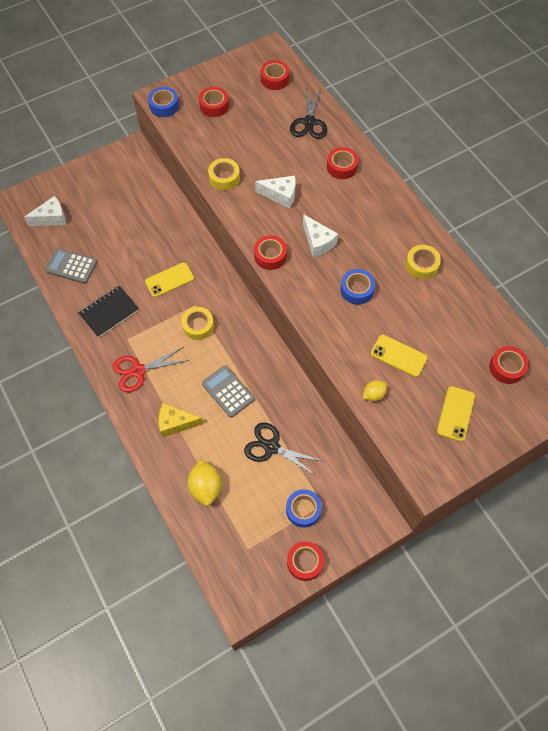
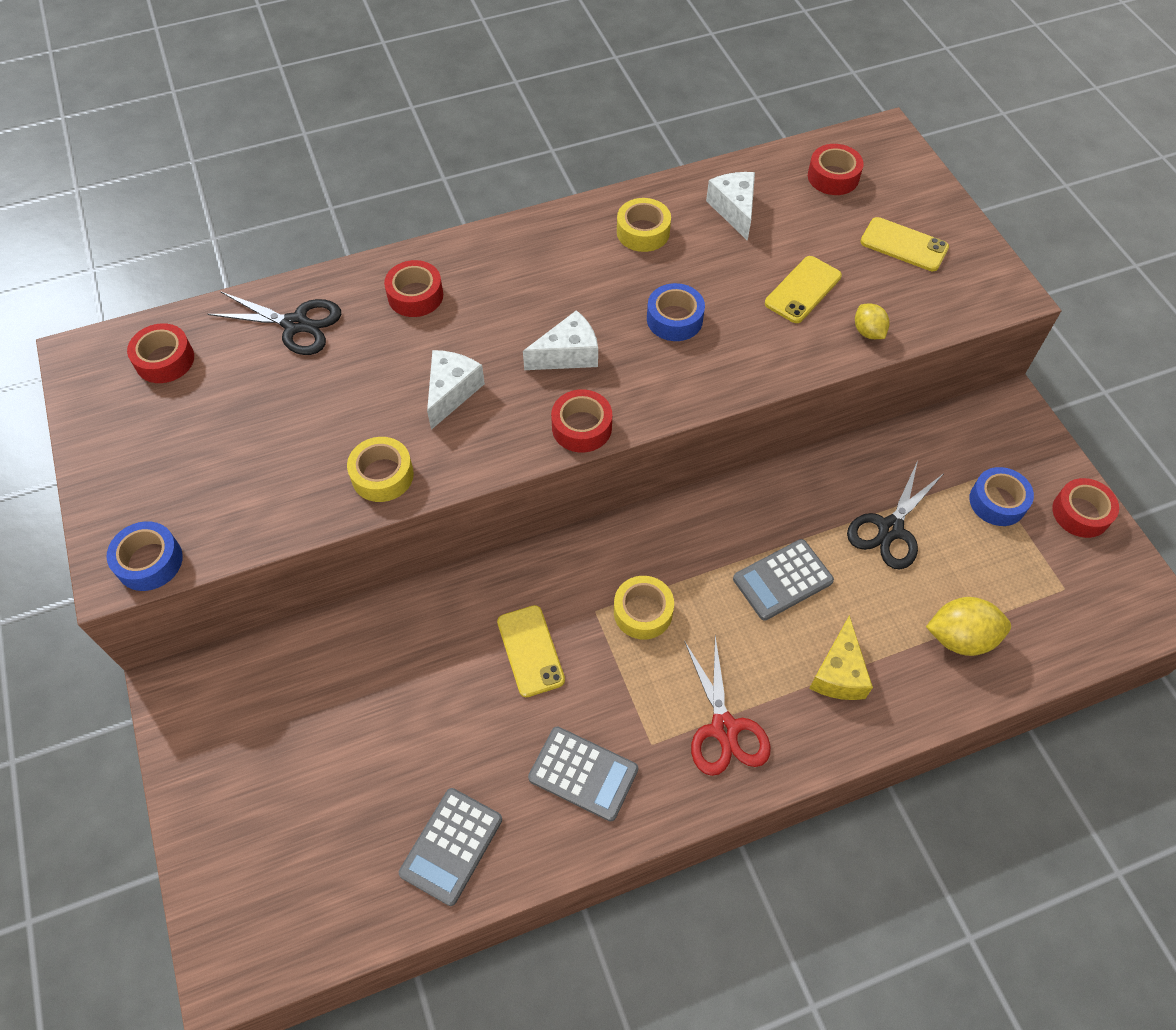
camera: 80 degrees left, 5 degrees down
(52, 218) = (307, 884): white cheese -> white cheese (734, 210)
(109, 312) = (583, 774): black notebook -> grey calculator
(214, 106) = (189, 469): red tape -> none

